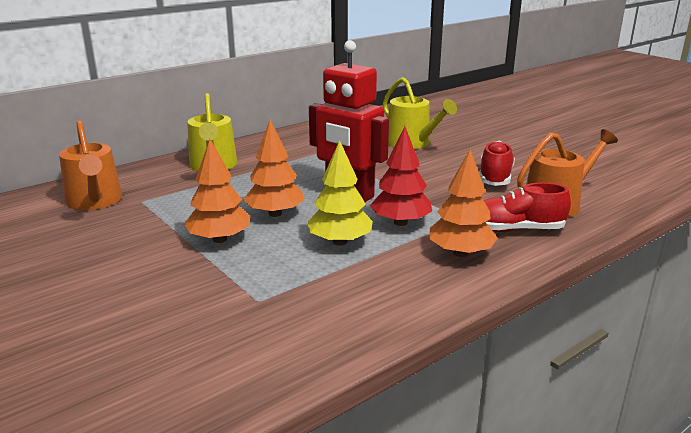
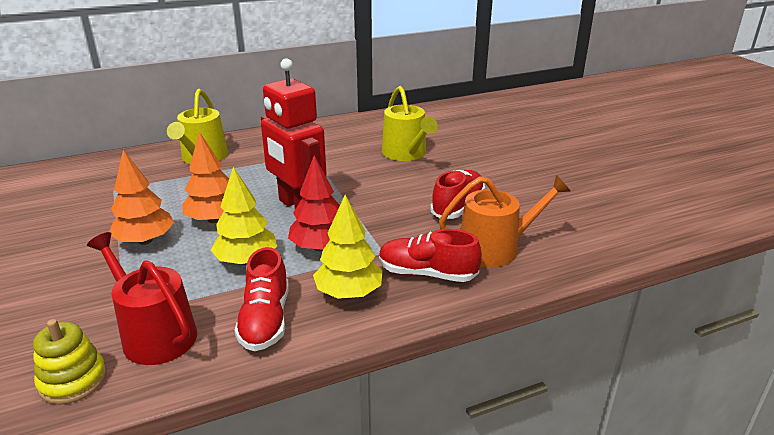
camera: 15 degrees right, 5 degrees up
(95, 201) = (76, 184): orange watering can -> none
(257, 362) = (73, 380): none -> yellow stacking toy
(304, 311) = (154, 334): none -> red watering can
(403, 284) = (265, 320): none -> red shoe
(460, 253) = (349, 293): orange tree -> yellow tree

